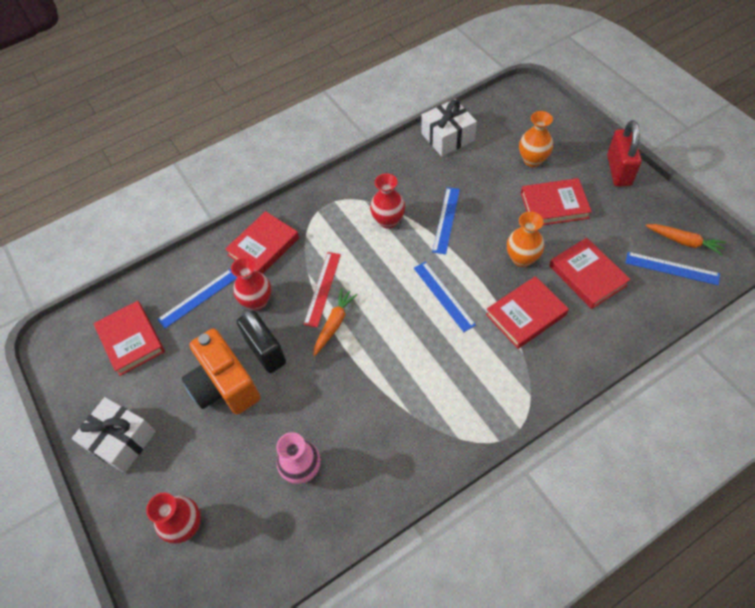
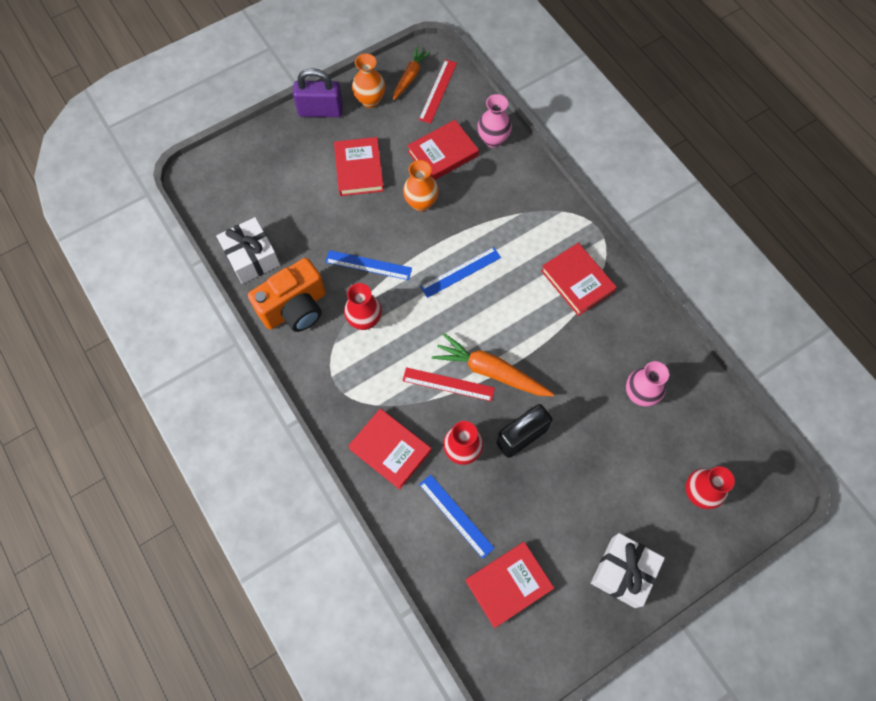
camera: 95 degrees left, 10 degrees up
(224, 385) = (560, 474): orange camera -> orange camera (295, 308)
(334, 324) = (491, 371): orange carrot -> orange carrot, size x1.58
(525, 314) = (483, 206): red book -> red book (577, 281)
(532, 160) = (297, 181): orange vase -> orange vase (370, 100)
(617, 323) = (493, 139): none -> pink vase
(618, 170) = (320, 111): red padlock -> purple padlock
(672, 268) = (438, 91): blue ruler -> red ruler

